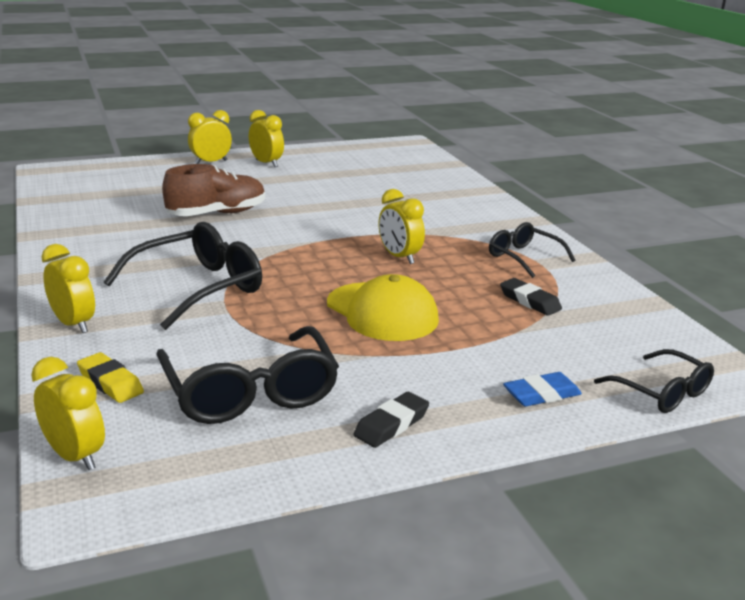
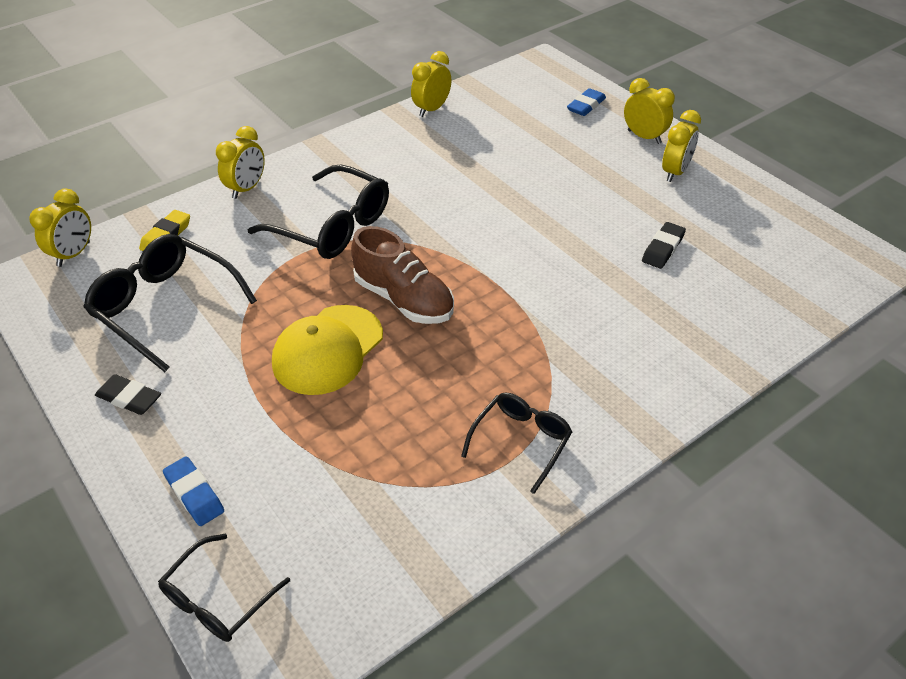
camera: 75 degrees right, 20 degrees up
(141, 169) = (586, 106): none -> blue eraser
(217, 214) = (502, 185): brown shoe -> brown shoe (404, 299)
(250, 392) = (165, 307): black glasses -> black glasses turned 75 degrees clockwise
(399, 257) = (464, 335): yellow clock -> yellow clock (432, 109)
(529, 301) = (398, 462): black eraser -> black eraser (663, 249)

